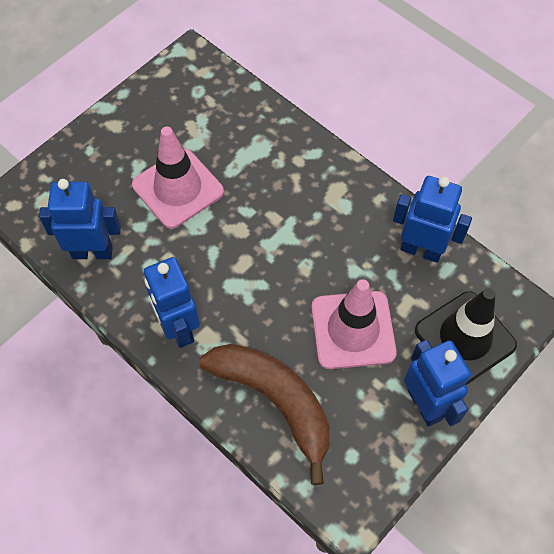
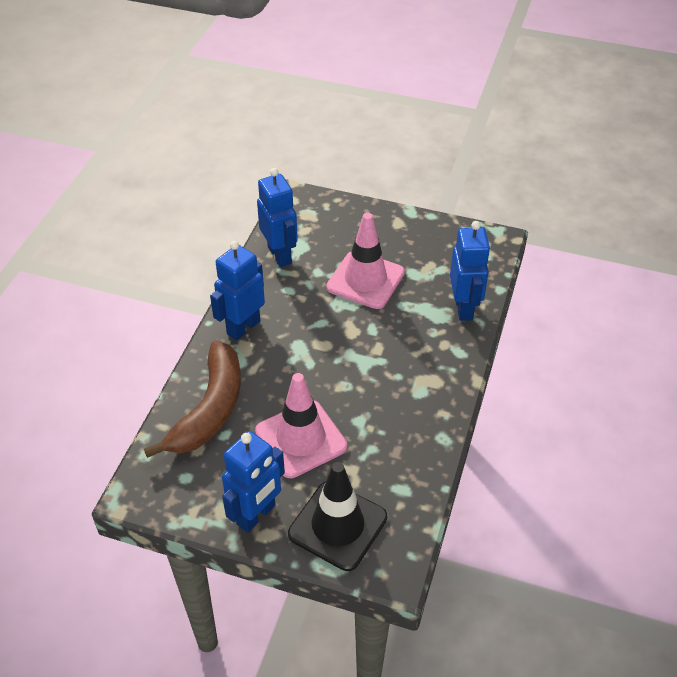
camera: 65 degrees right, 15 degrees down
(421, 250) = (409, 462): blue robot -> blue robot (464, 308)

